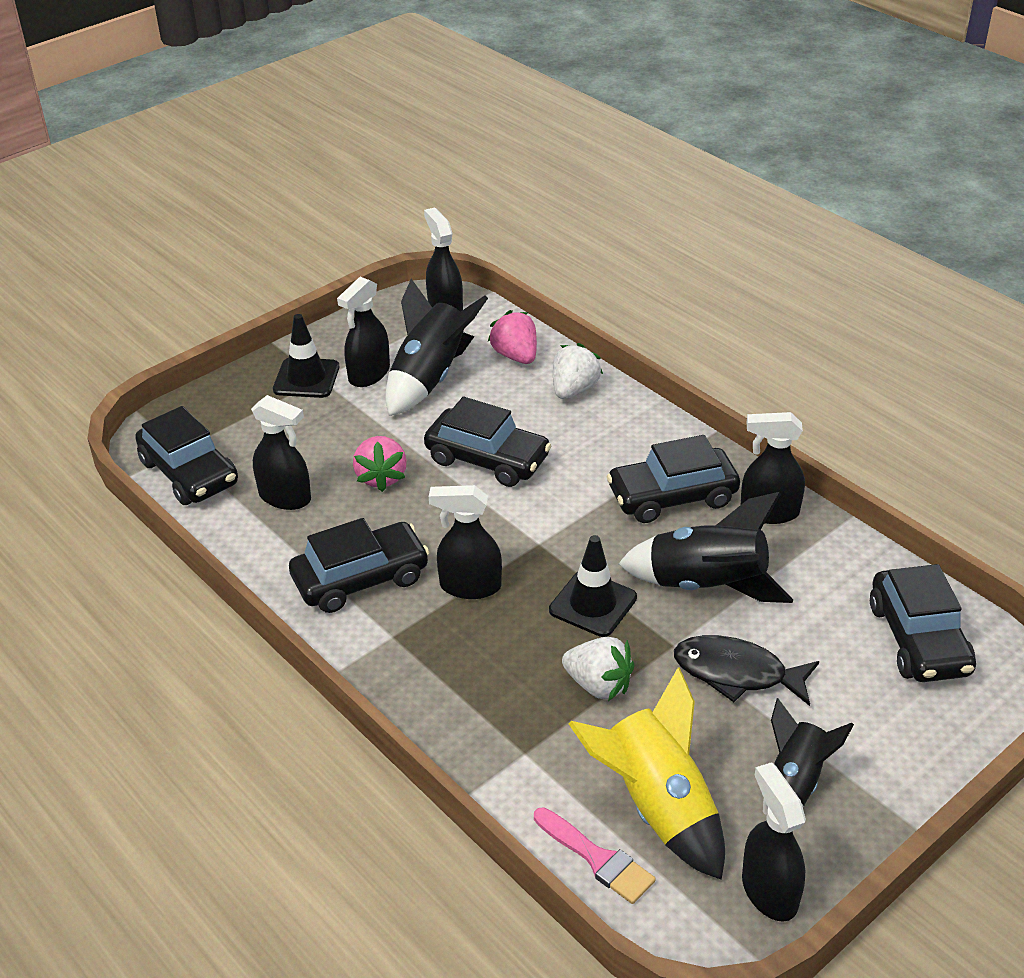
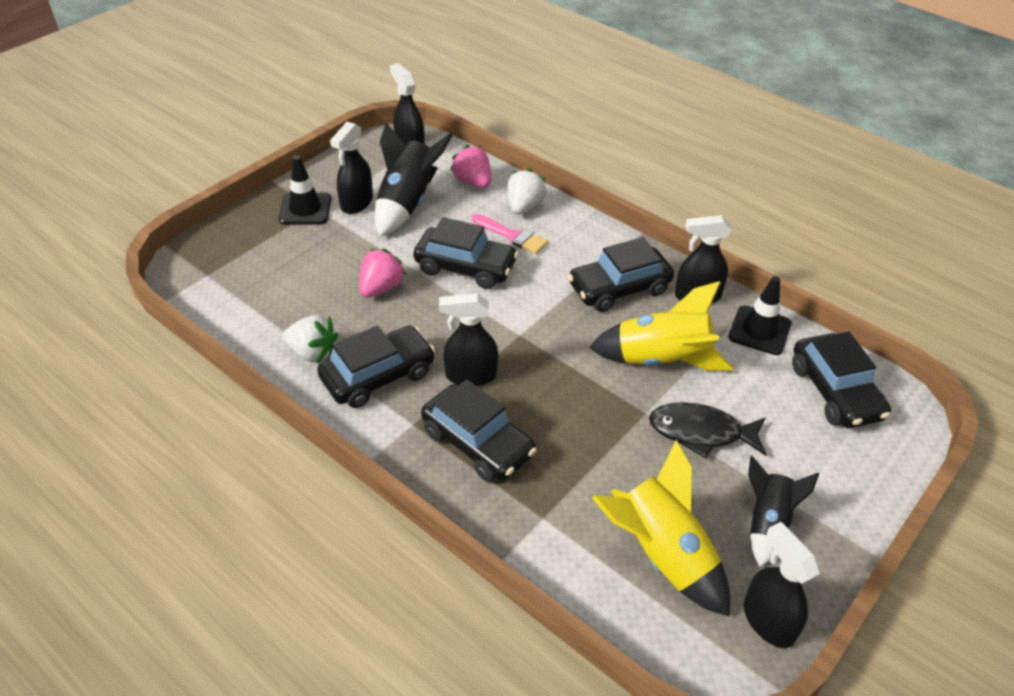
camera: 10 degrees left, 5 degrees up
(189, 473) = (218, 294): black car -> black car (478, 443)
(285, 497) = (303, 310): black spray bottle -> none
(381, 477) = (381, 288): pink strawberry -> pink strawberry turned 135 degrees counterclockwise
(593, 604) = (574, 383): black traffic cone -> black traffic cone (759, 330)
(597, 859) = (621, 607): pink brush -> pink brush (512, 236)
(598, 685) = (592, 452): white strawberry -> white strawberry (313, 353)
(706, 585) = (661, 360): black rocket -> yellow rocket

